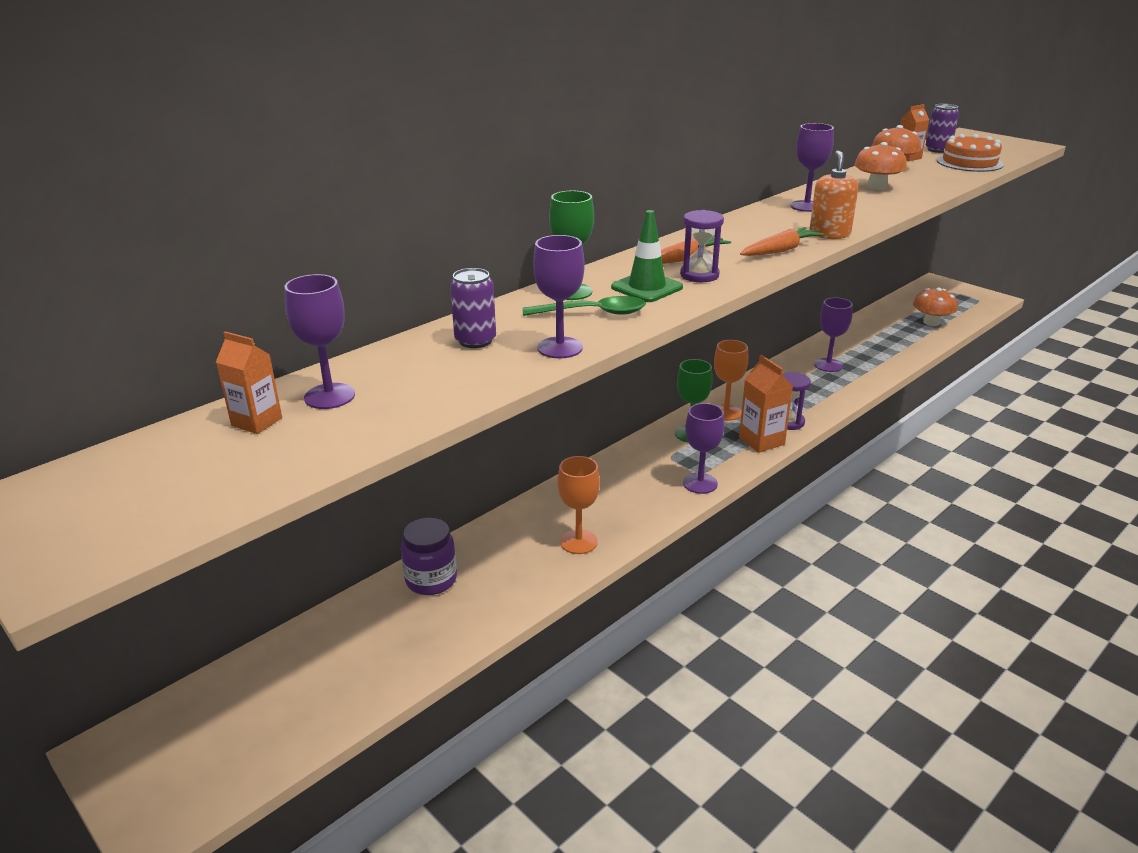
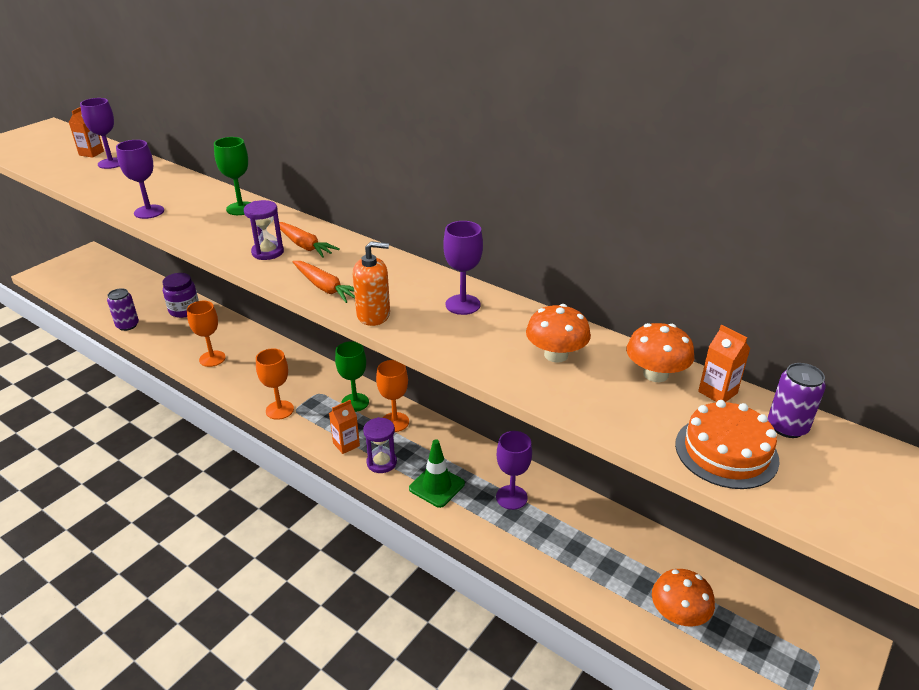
camera: 80 degrees right, 5 degrees up
(475, 341) = (168, 188): purple can -> purple can (127, 325)
(593, 313) = (201, 218): green spoon -> none
(646, 287) = (245, 233): green traffic cone -> green traffic cone (436, 486)
(700, 483) = (279, 410): purple goblet -> orange goblet
(761, 441) = (346, 444): orange carton -> orange carton, size x0.66

